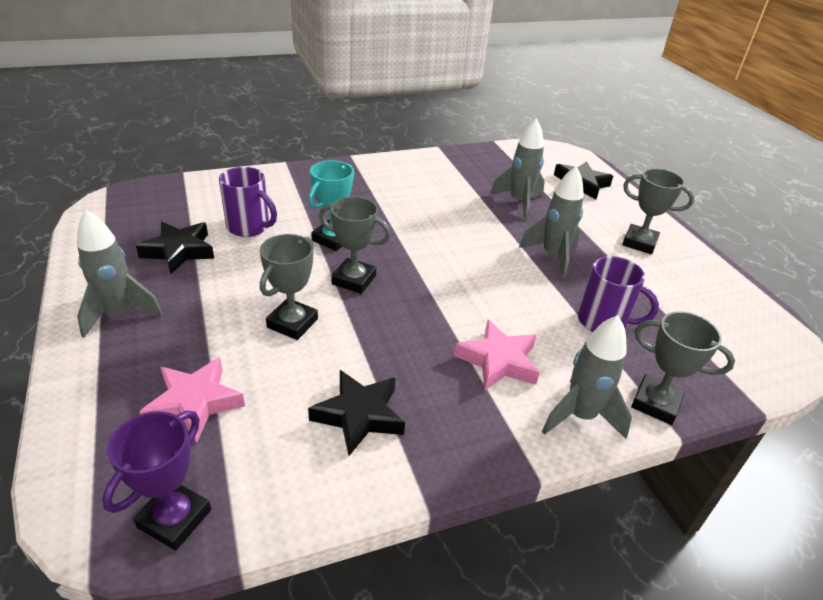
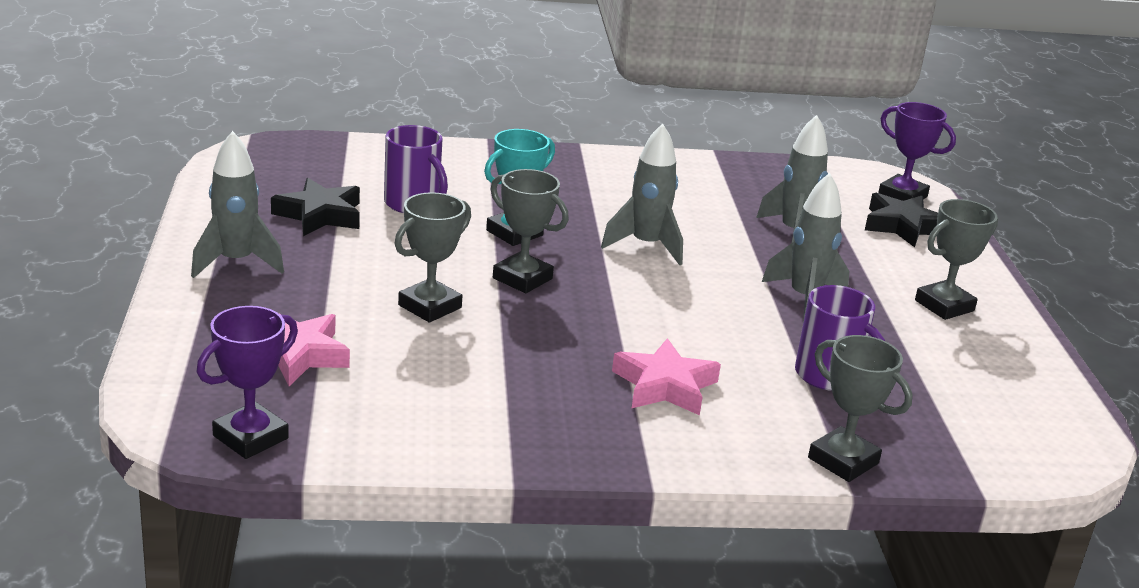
camera: 15 degrees right, 10 degrees down
(359, 415) = (473, 400): black star -> none
(567, 161) = (902, 196): none -> purple trophy
(580, 416) = (737, 452): grey rocket -> grey rocket (646, 246)
(639, 243) = (944, 306): grey trophy -> grey trophy turned 75 degrees counterclockwise

